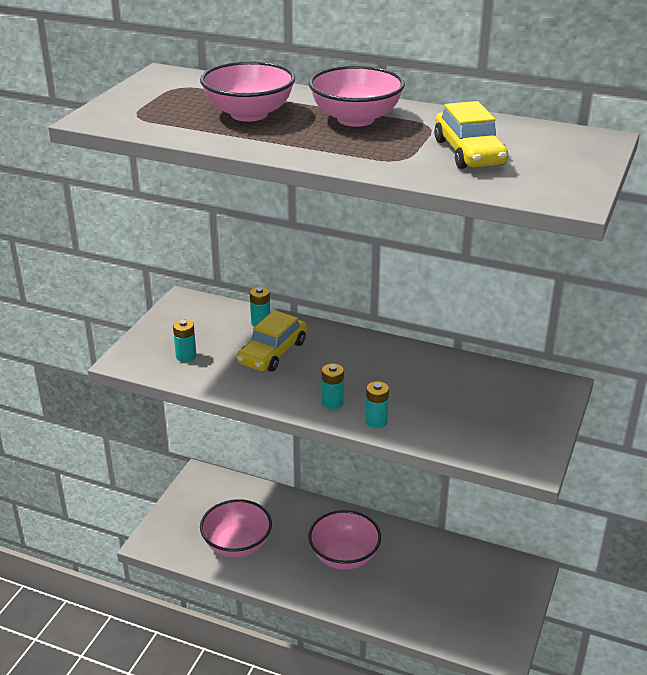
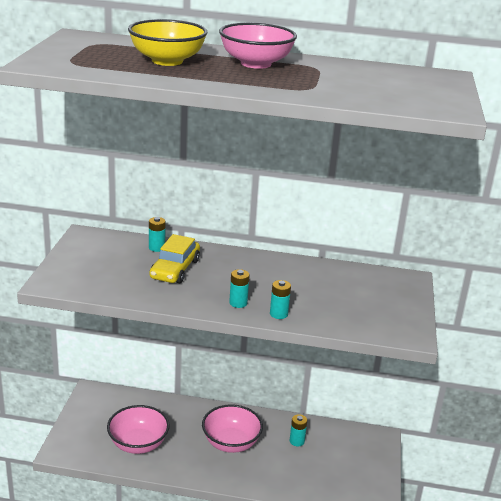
camera: 15 degrees left, 5 degrees down
(186, 356) = (102, 277): turquoise battery -> turquoise battery (297, 441)
(249, 114) = (167, 61): pink bowl -> yellow bowl
(469, 152) = (357, 84): yellow car -> none

